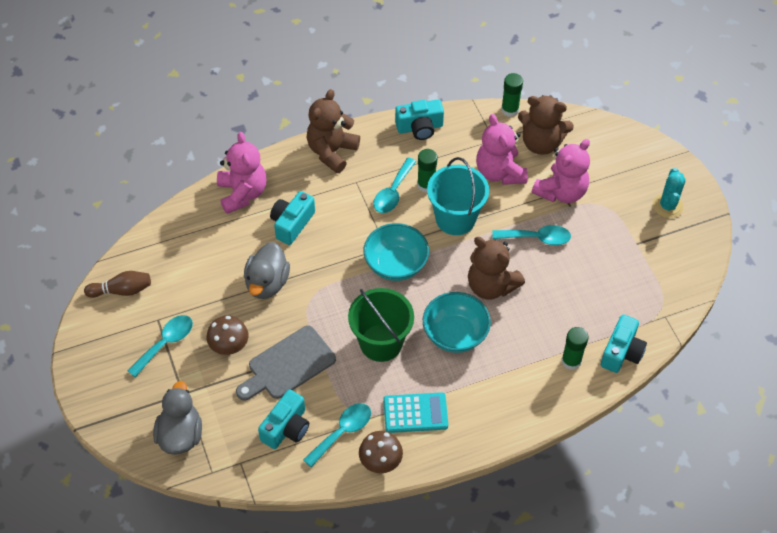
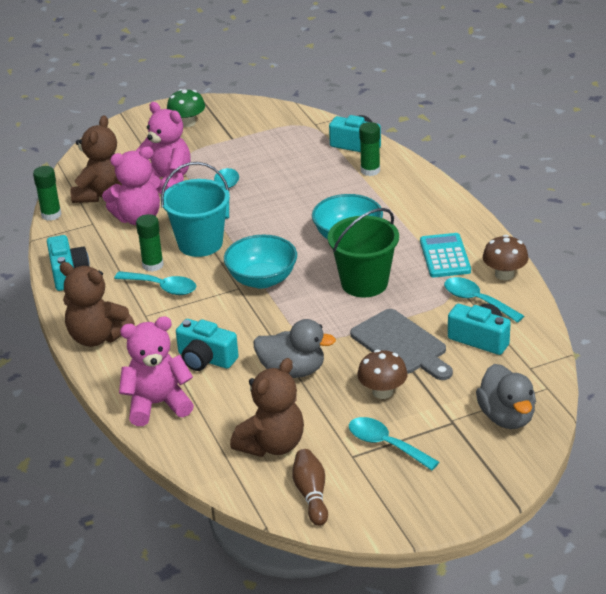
camera: 90 degrees left, 20 degrees down
(180, 434) = (506, 417): grey duck -> grey duck turned 105 degrees counterclockwise
(491, 286) = (287, 218): brown teddy bear -> brown teddy bear (272, 444)
(667, 206) = (187, 123): turquoise cactus -> green mushroom

